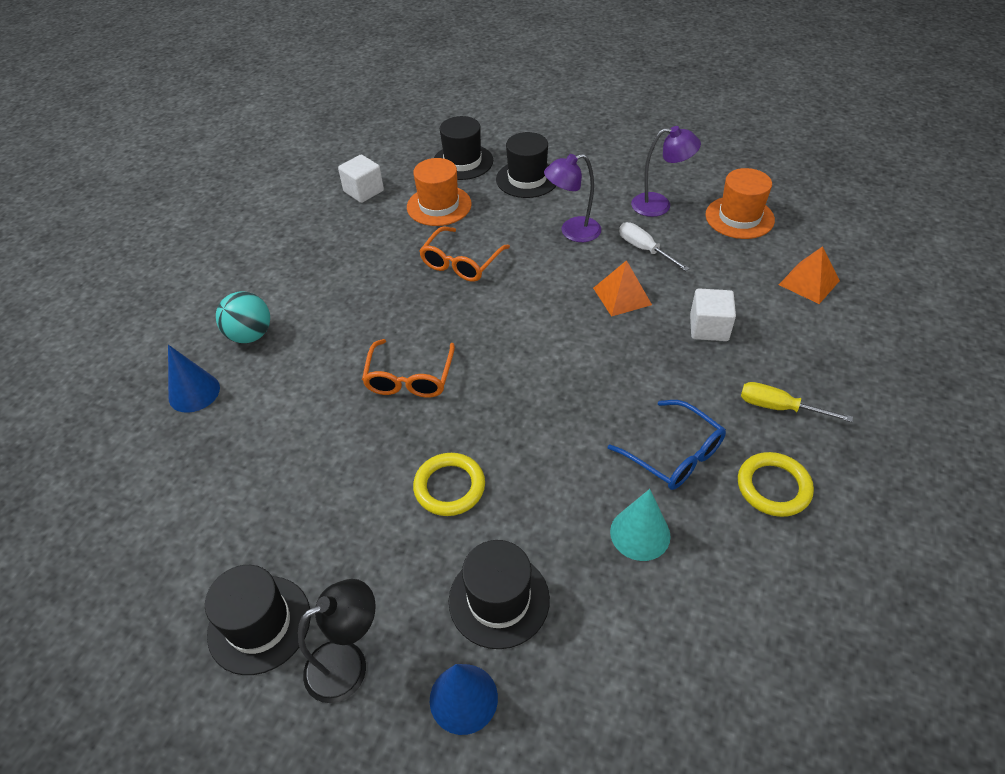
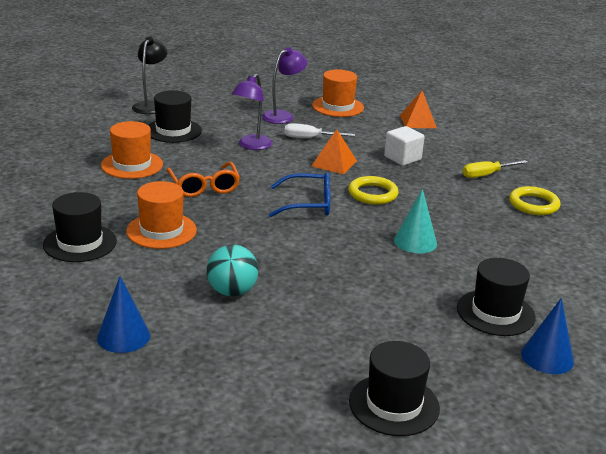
camera: 50 degrees left, 20 degrees down
(250, 335) = (110, 287): turquoise ball -> turquoise ball (232, 291)
(348, 663) = (472, 384): black lamp -> black lamp (150, 105)
(361, 296) = (161, 231): none -> orange hat
(363, 191) = (52, 178): white cube -> none
(409, 378) = (274, 253): orange glasses -> none
(449, 487) = (388, 286): yellow ring -> yellow ring (373, 194)
(462, 162) = (107, 137): black hat -> black hat (80, 243)
(640, 533) = (511, 251): turquoise cone -> turquoise cone (415, 242)
(674, 455) = (474, 214): blue glasses -> blue glasses (308, 204)

